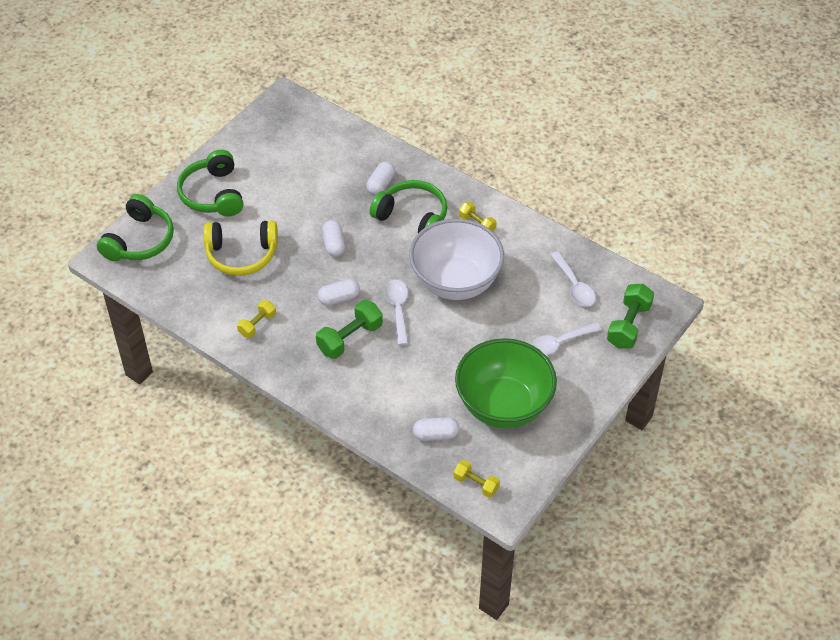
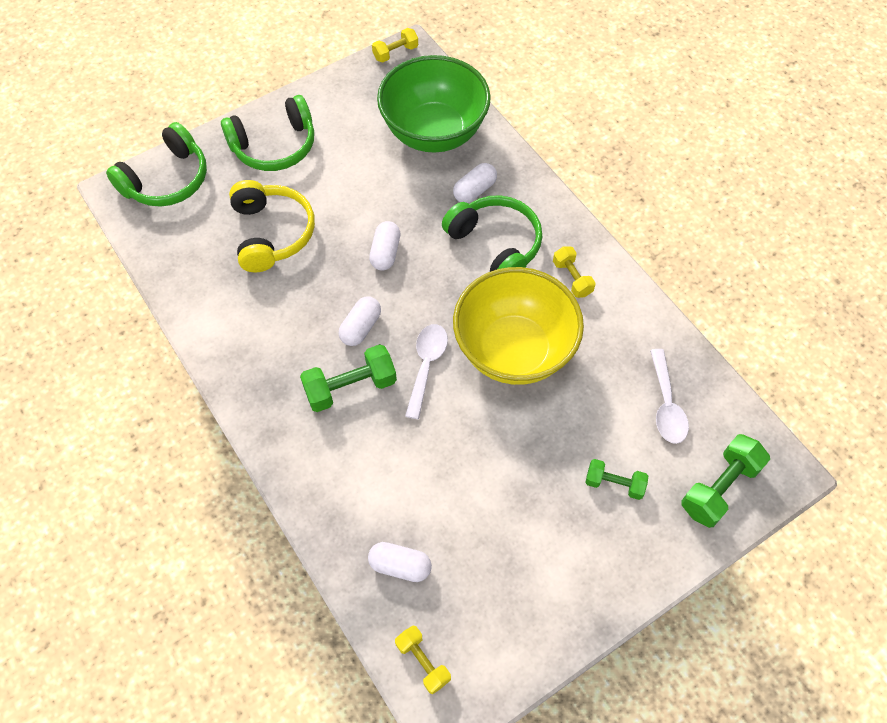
camera: 20 degrees right, 10 degrees up
(213, 194) = (274, 146): green headphones -> green headphones turned 120 degrees counterclockwise
(241, 255) = (272, 233): yellow headphones -> yellow headphones turned 120 degrees counterclockwise
(257, 324) = (248, 331): yellow dumbbell -> yellow dumbbell (395, 53)
(339, 298) = (361, 327): white capsule -> white capsule turned 60 degrees counterclockwise
(455, 282) = (514, 350): white bowl -> yellow bowl
(503, 405) = (506, 553): green bowl -> green bowl (434, 133)
(558, 343) = (614, 483): white spoon -> green dumbbell

